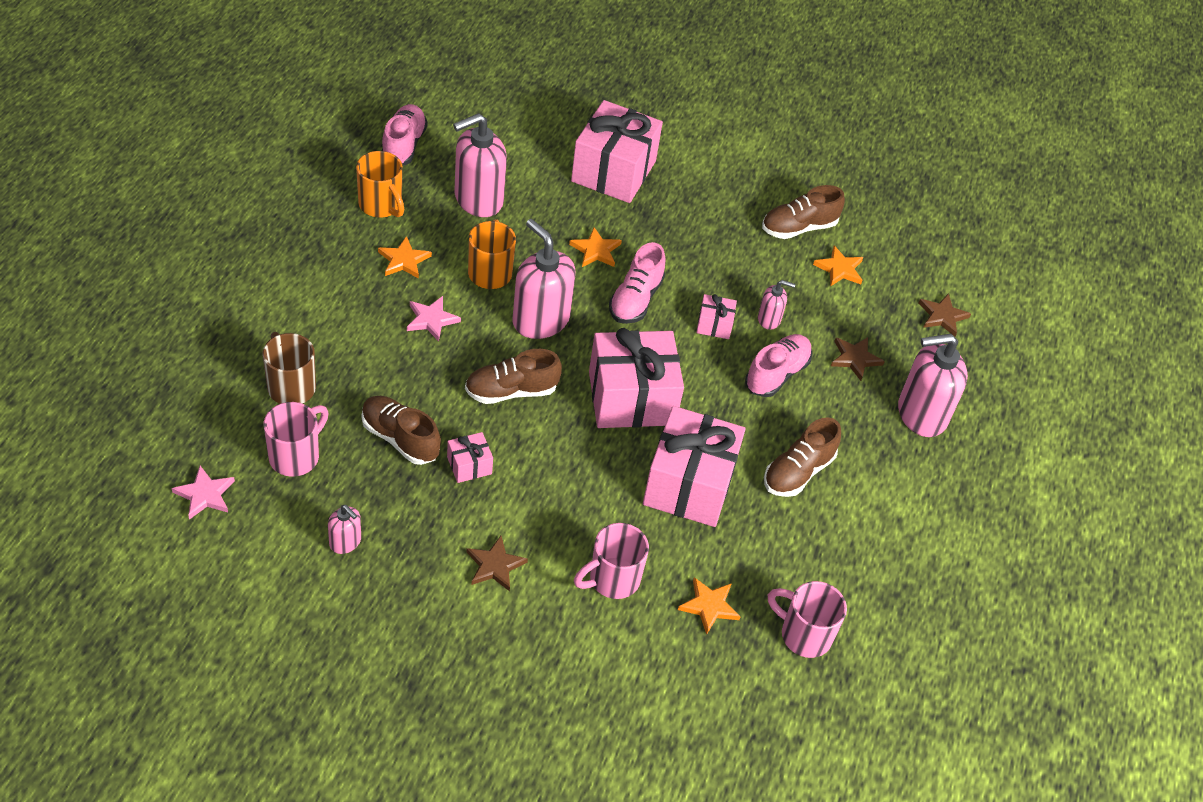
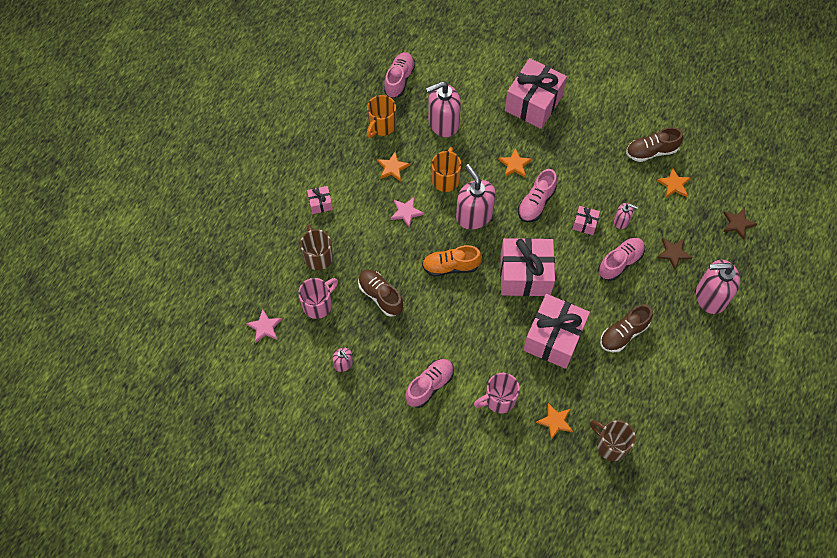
camera: 15 degrees right, 15 degrees up
(381, 205) = (381, 126): orange mug -> orange mug turned 60 degrees clockwise
(469, 465) = (420, 317): pink gift -> pink gift (320, 203)
(495, 565) = (429, 385): brown star -> pink shoe
(511, 391) = (451, 266): brown shoe -> orange shoe
(803, 634) = (610, 444): pink mug -> brown mug

